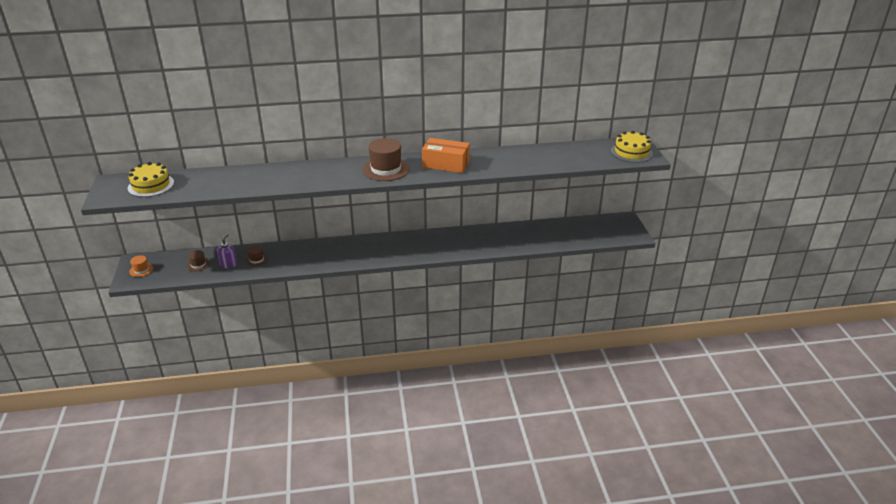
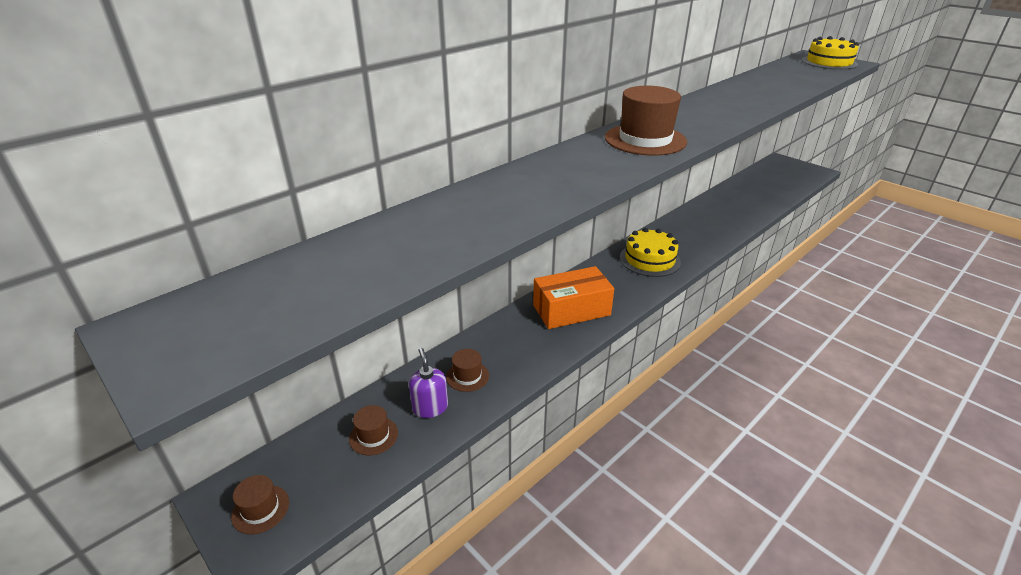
camera: 35 degrees left, 0 degrees up
(141, 270) = (260, 509): orange hat -> brown hat
(151, 185) = (273, 296): yellow cake -> yellow cake (649, 259)
(445, 164) = (699, 115): orange box -> orange box (571, 310)

